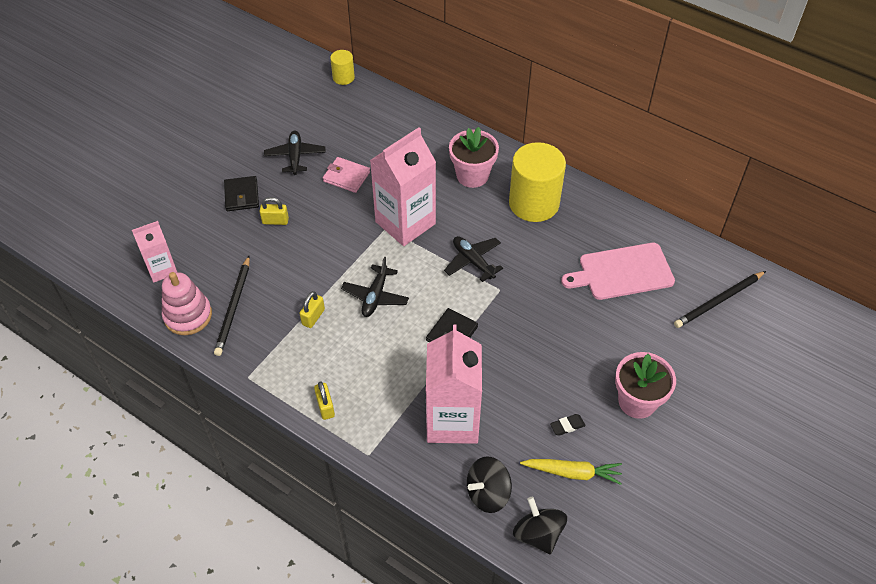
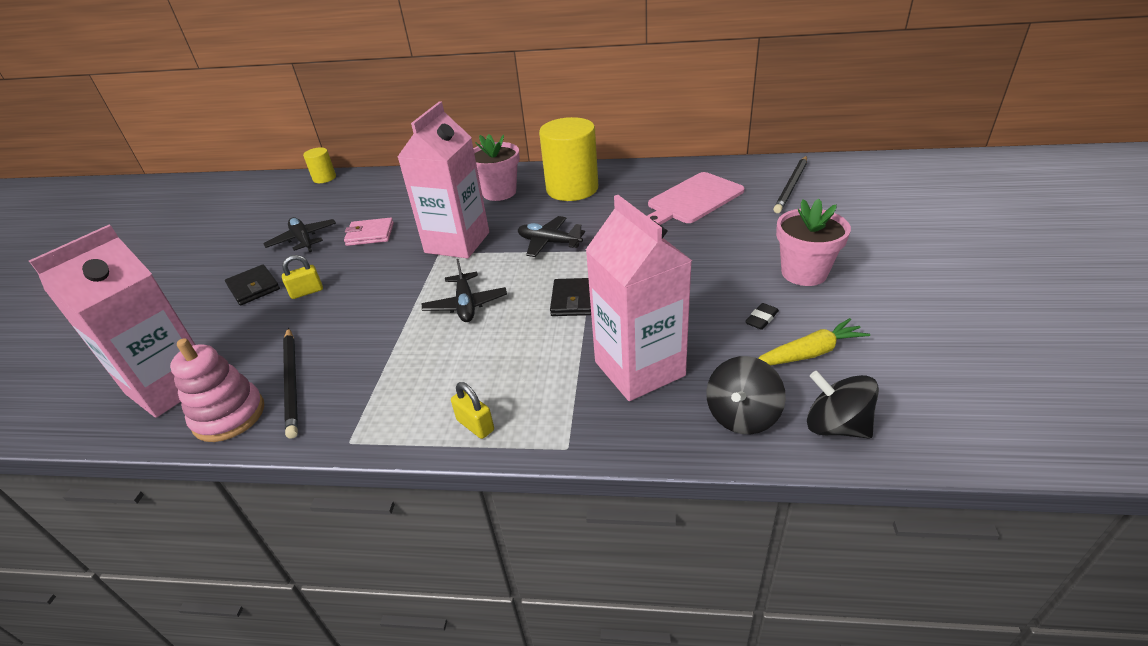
camera: 25 degrees left, 15 degrees down
(162, 269) = (171, 386): pink carton -> pink carton, size x1.79
(313, 317) = (403, 350): yellow padlock -> none

